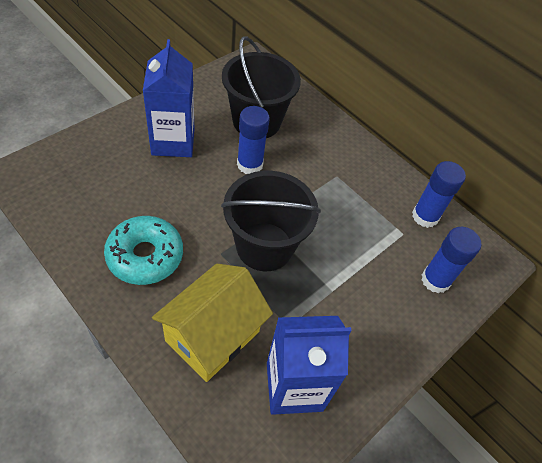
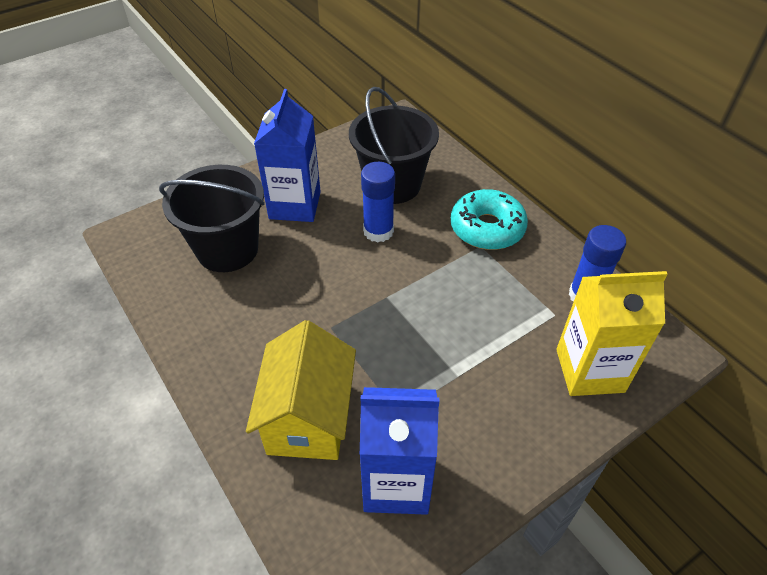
camera: 15 degrees right, 5 degrees down
(145, 256) = (245, 326): turquoise donut -> turquoise donut (487, 228)
(212, 336) = (308, 418): yellow house -> yellow house turned 45 degrees counterclockwise
(264, 246) = (383, 322): black bucket -> black bucket (227, 249)
(435, 280) = (589, 370): blue glue stick -> yellow carton

